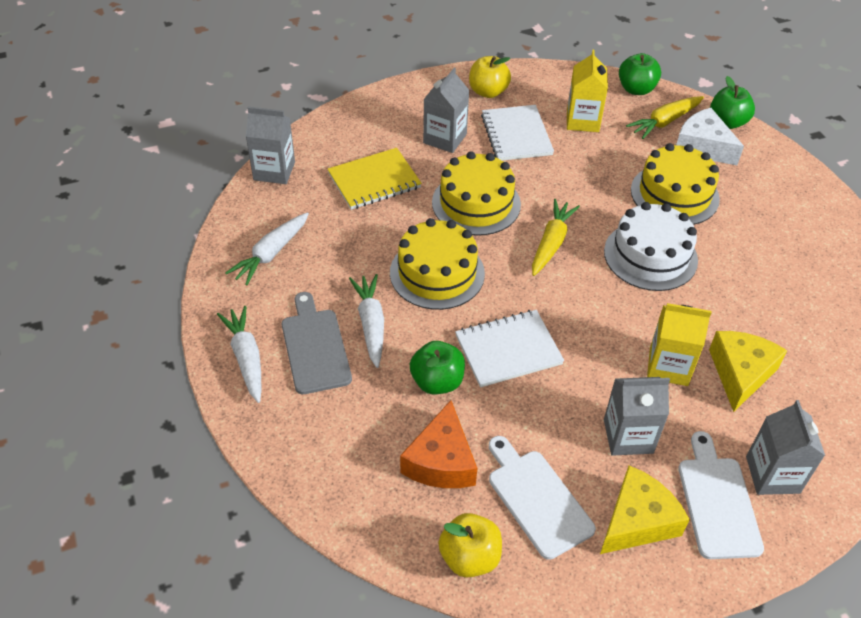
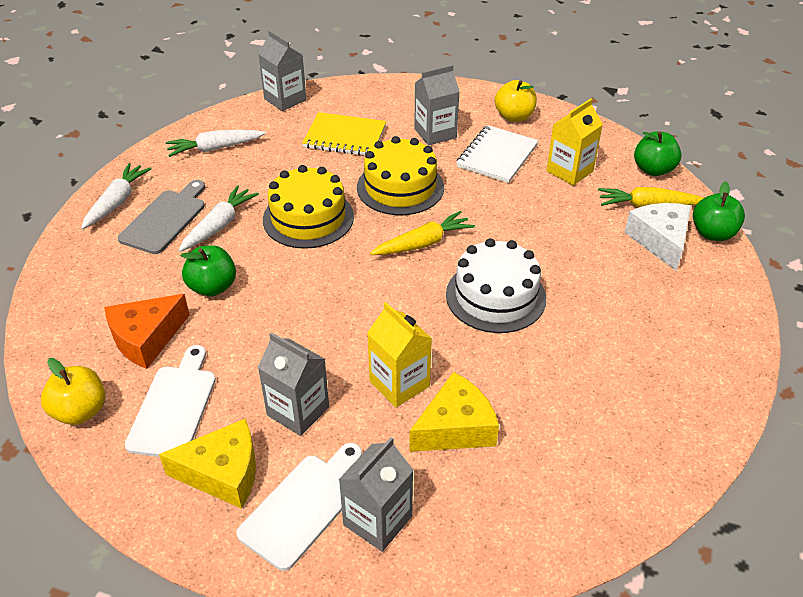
camera: 40 degrees right, 5 degrees down
(508, 350) = (290, 296): white notebook -> none
(674, 194) = (581, 263): yellow cake -> none

